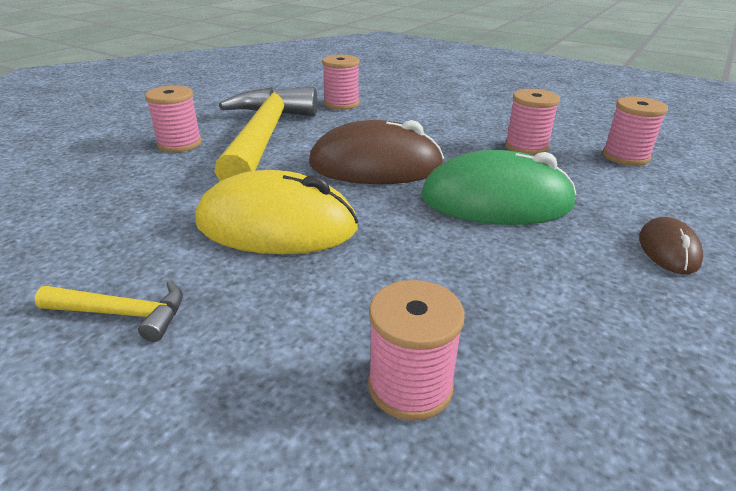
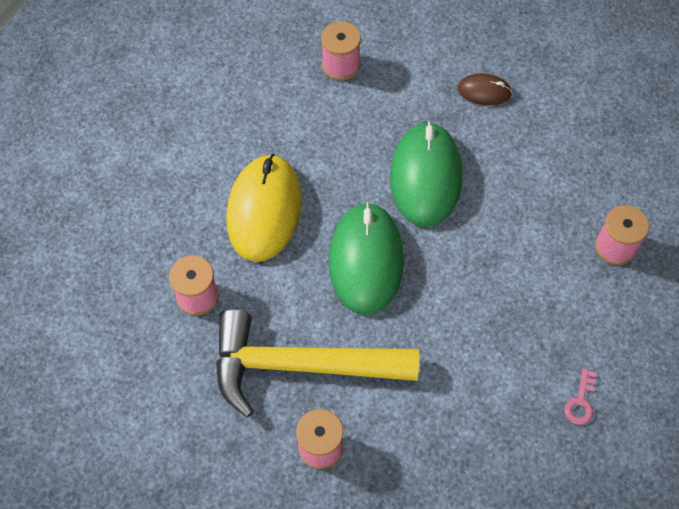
camera: 90 degrees left, 30 degrees up
(122, 314) = (580, 402): yellow hammer -> pink key
(277, 225) = (473, 328): yellow mouse -> yellow mouse (264, 210)
(375, 165) = (366, 260): brown mouse -> green mouse
(526, 147) = (322, 134): pink spool -> none

